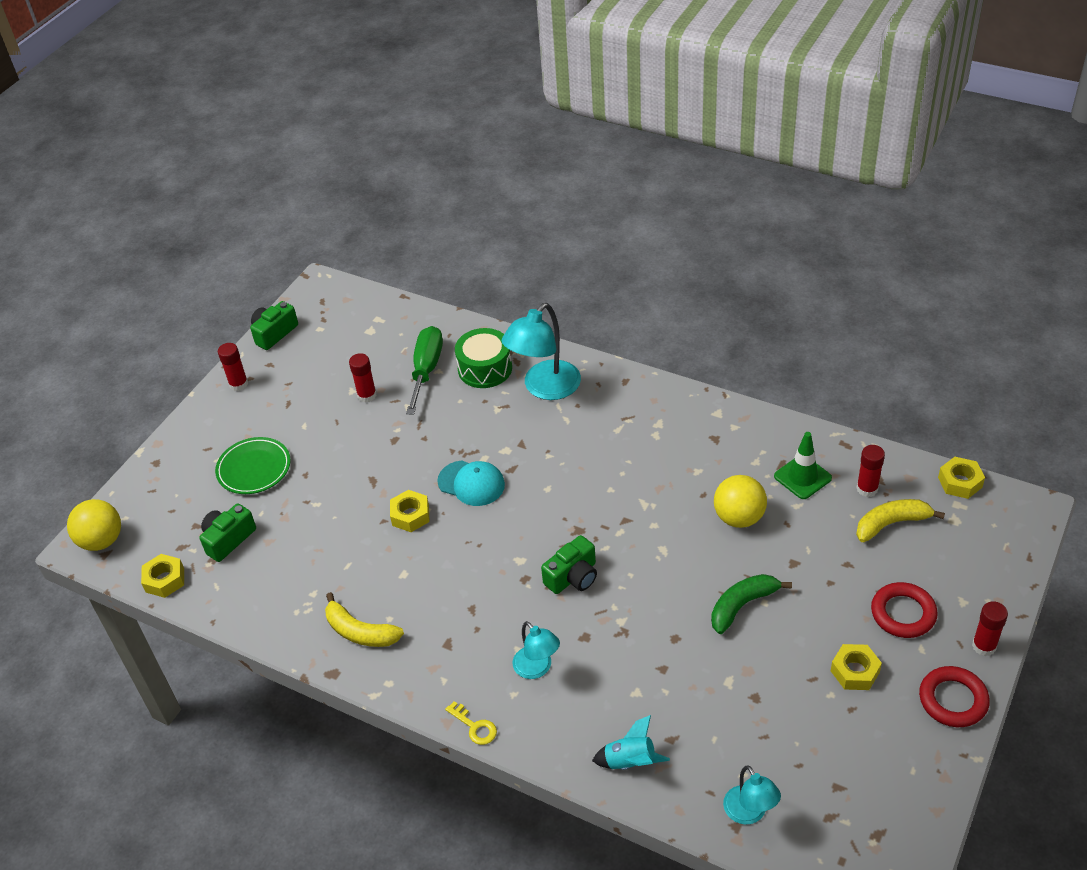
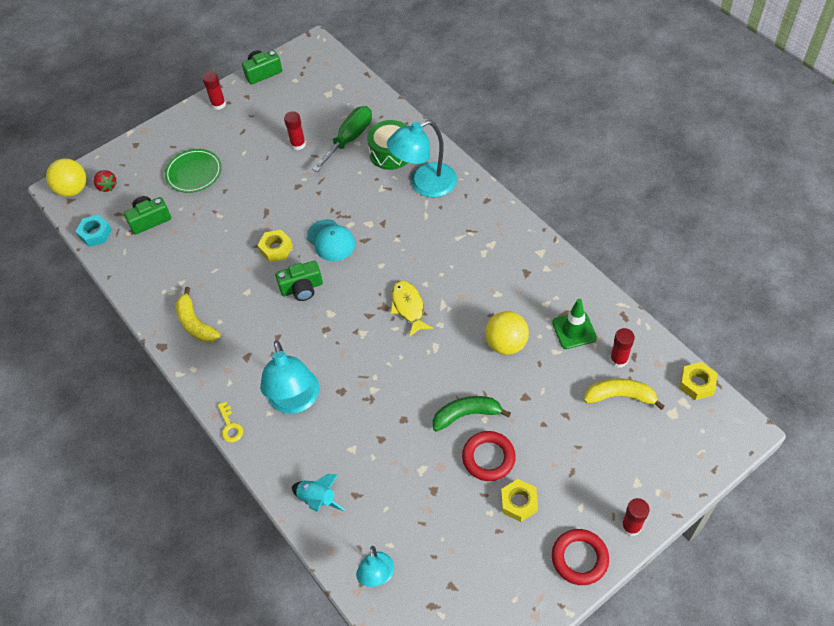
camera: 25 degrees right, 10 degrees up
(147, 521) = (107, 186): none -> red strawberry
(165, 580) = (95, 234): yellow nut -> turquoise nut
(537, 668) = (295, 401): turquoise lamp -> turquoise lamp, size x1.74
(573, 577) = (359, 341): green camera -> green camera (302, 288)
(607, 520) = (408, 307): none -> yellow fish
(903, 613) = (584, 473): red ring -> red ring (488, 458)

